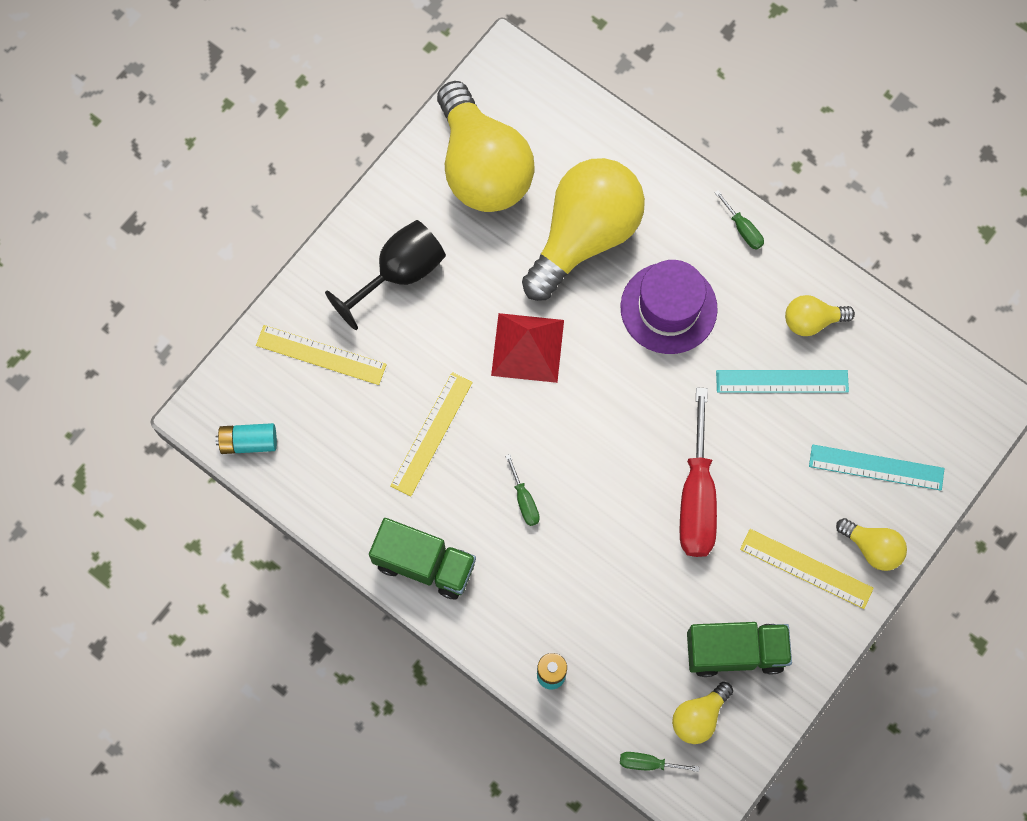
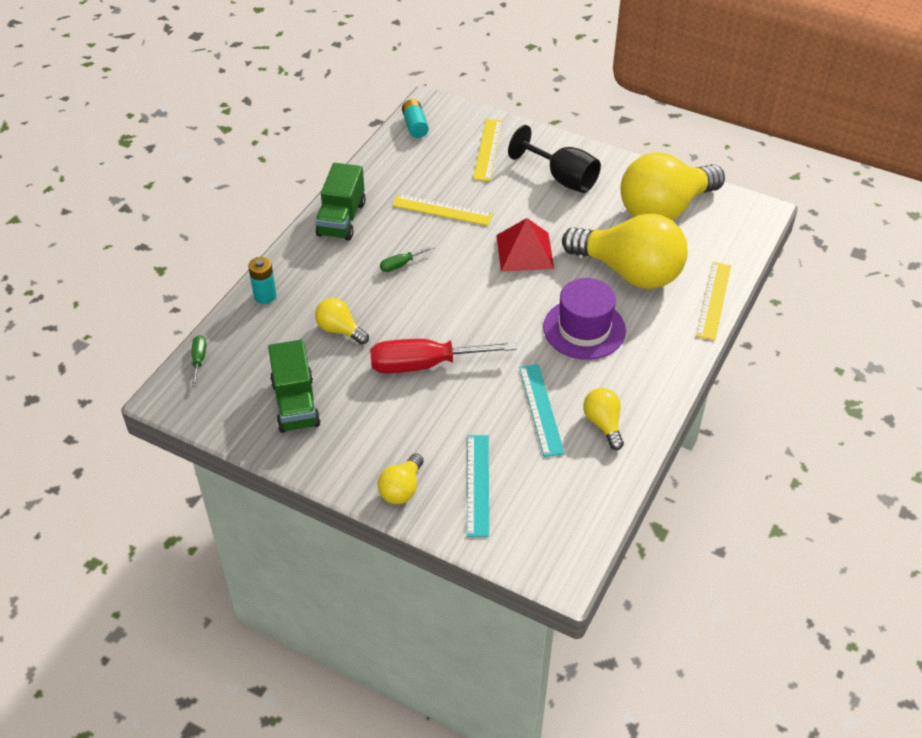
camera: 80 degrees right, 25 degrees down
(699, 717) = (238, 386): yellow light bulb -> yellow light bulb (340, 330)
(743, 229) = (672, 368): green screwdriver -> none
(806, 568) = (374, 443): yellow ruler -> yellow ruler (713, 300)

